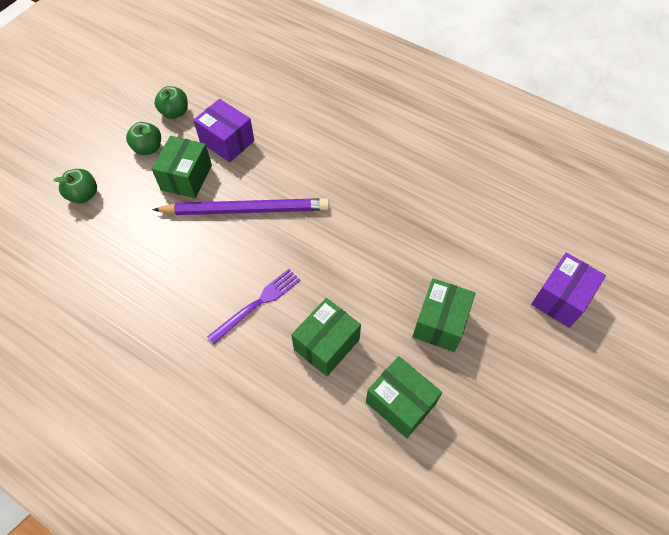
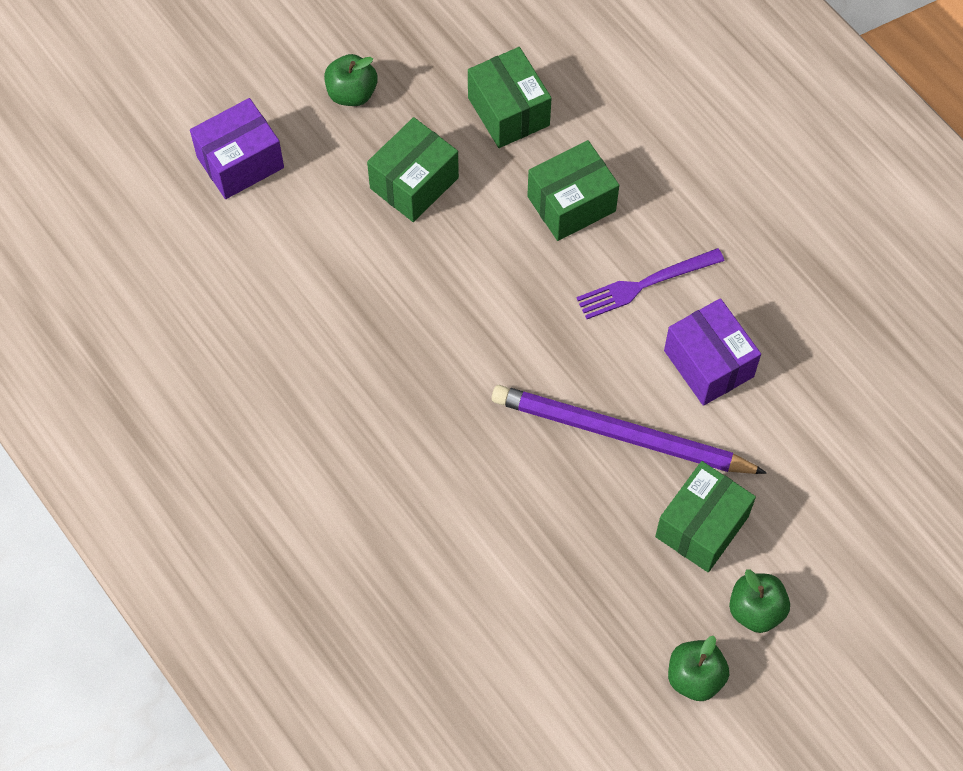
camera: 160 degrees left, 5 degrees up
(84, 195) = (874, 548): green apple -> green apple (352, 93)
(227, 141) = (617, 578): purple box -> purple box (708, 363)

